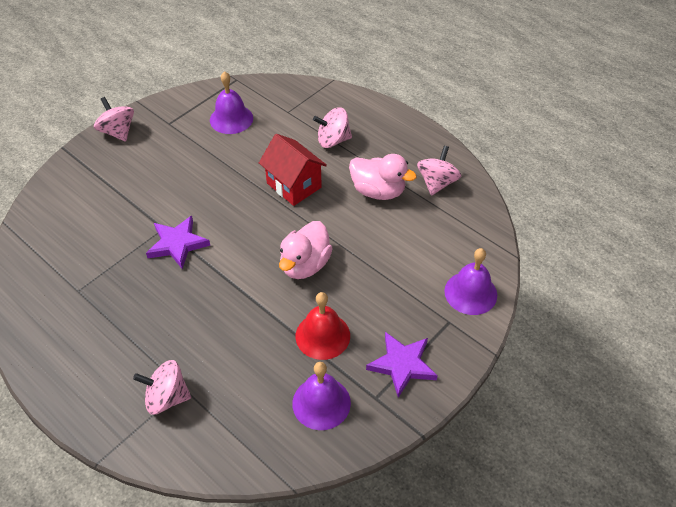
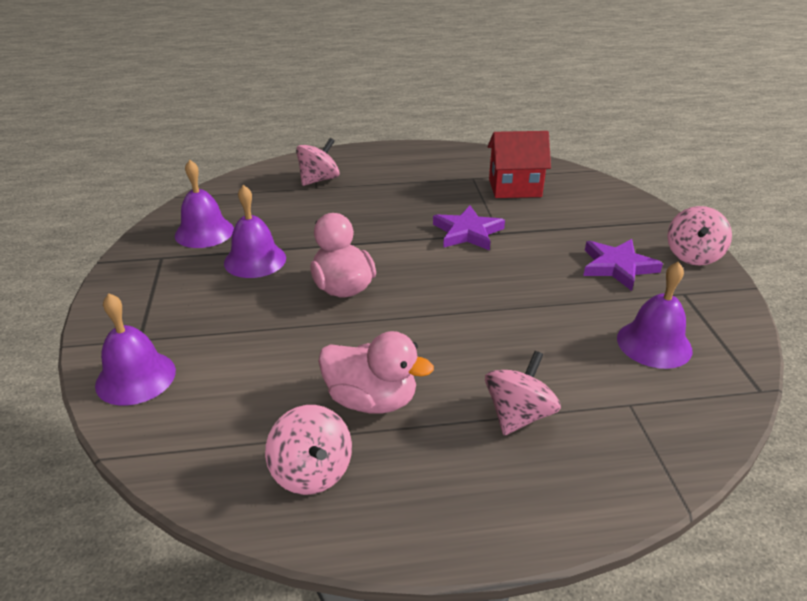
camera: 130 degrees right, 15 degrees down
(118, 132) = (693, 255): pink spinning top -> pink spinning top turned 105 degrees clockwise
(294, 185) = (466, 335): red house -> red house (514, 188)
(322, 335) = (255, 260): red bell -> purple bell
(378, 191) = (371, 400): pink duck -> pink duck turned 135 degrees counterclockwise
(402, 365) = (158, 285): purple star -> purple star (617, 267)

